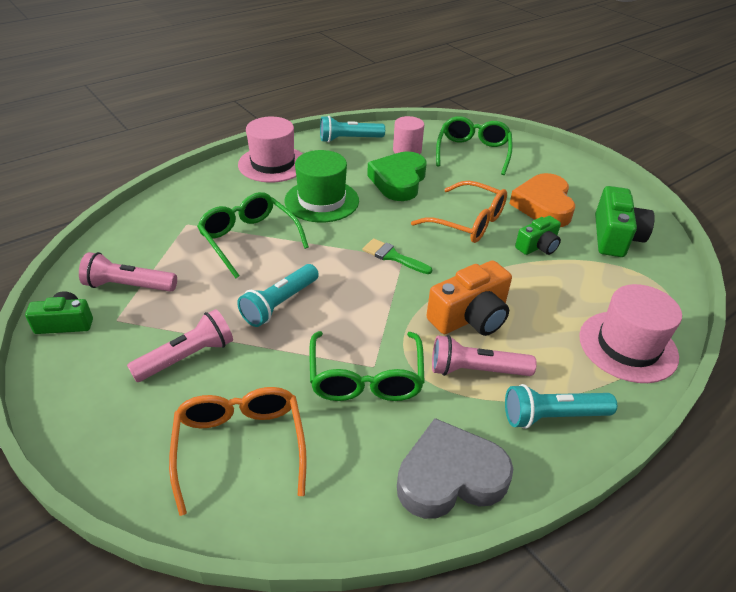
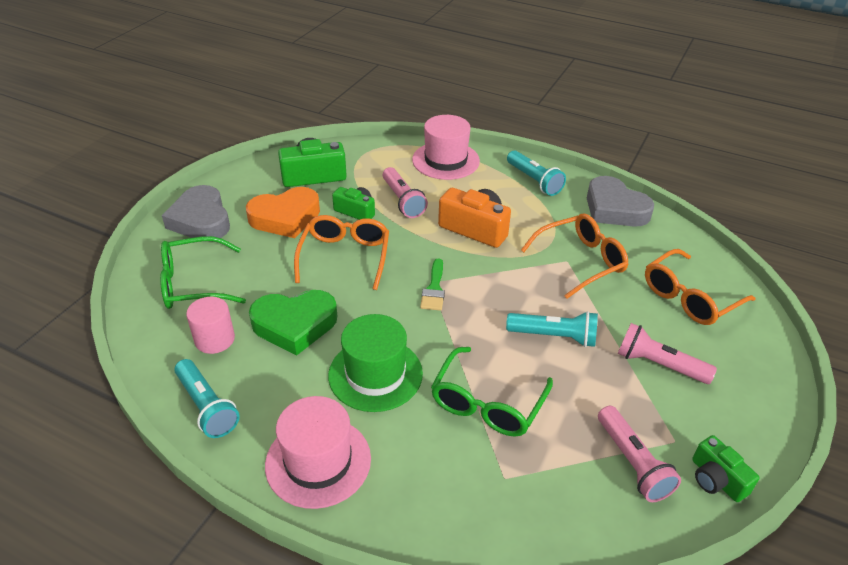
camera: 115 degrees left, 0 degrees up
(366, 378) = (581, 261): green glasses -> orange glasses
(476, 370) = (525, 215): pink flashlight -> pink flashlight (402, 200)
(556, 167) = (201, 220): none -> grey heart

